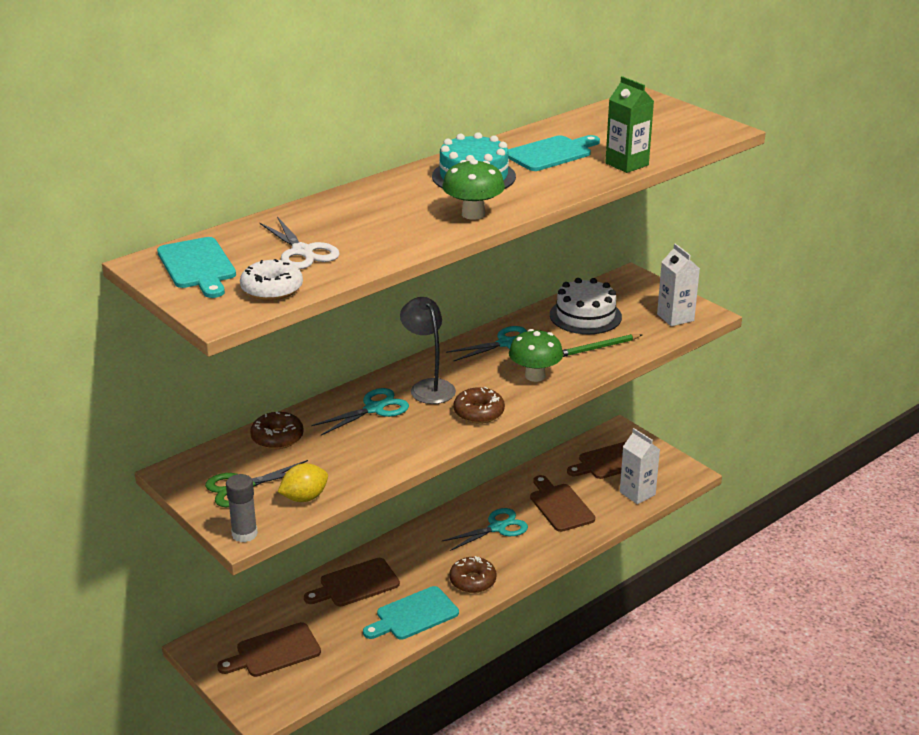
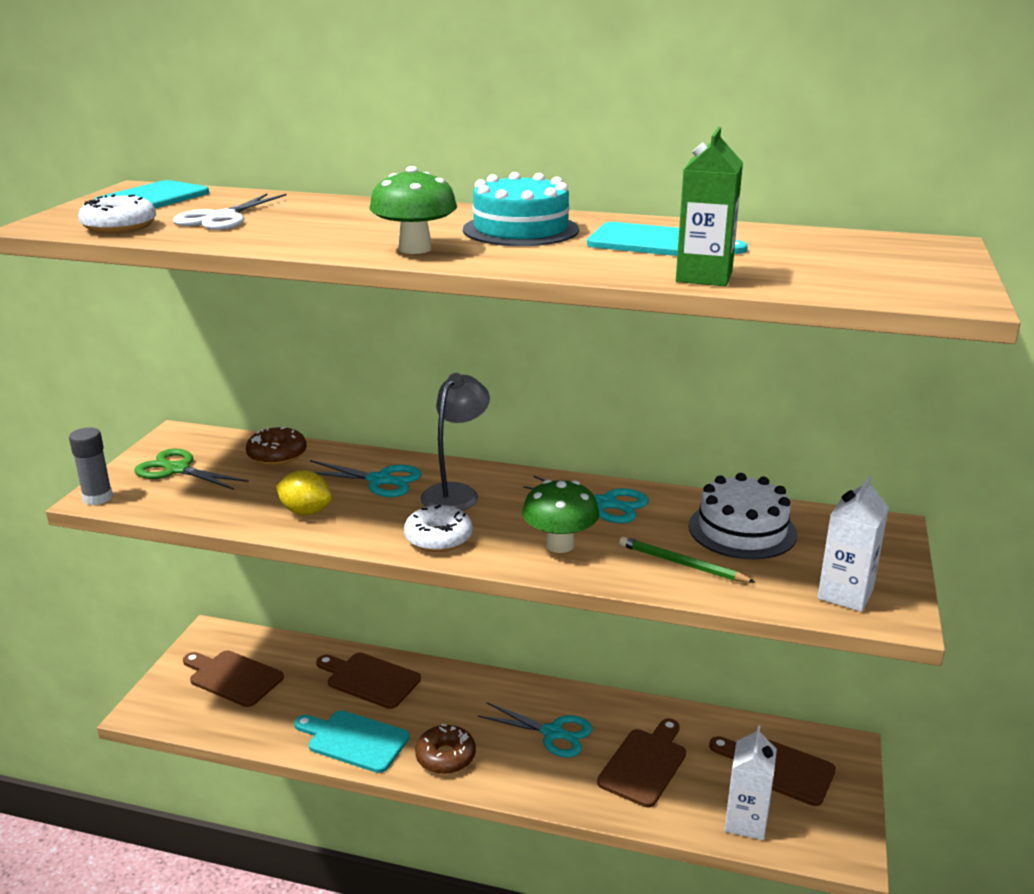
camera: 55 degrees right, 5 degrees down
(304, 498) = (182, 504): yellow lemon -> yellow lemon (306, 511)
(478, 412) = (438, 538): brown donut -> white donut

